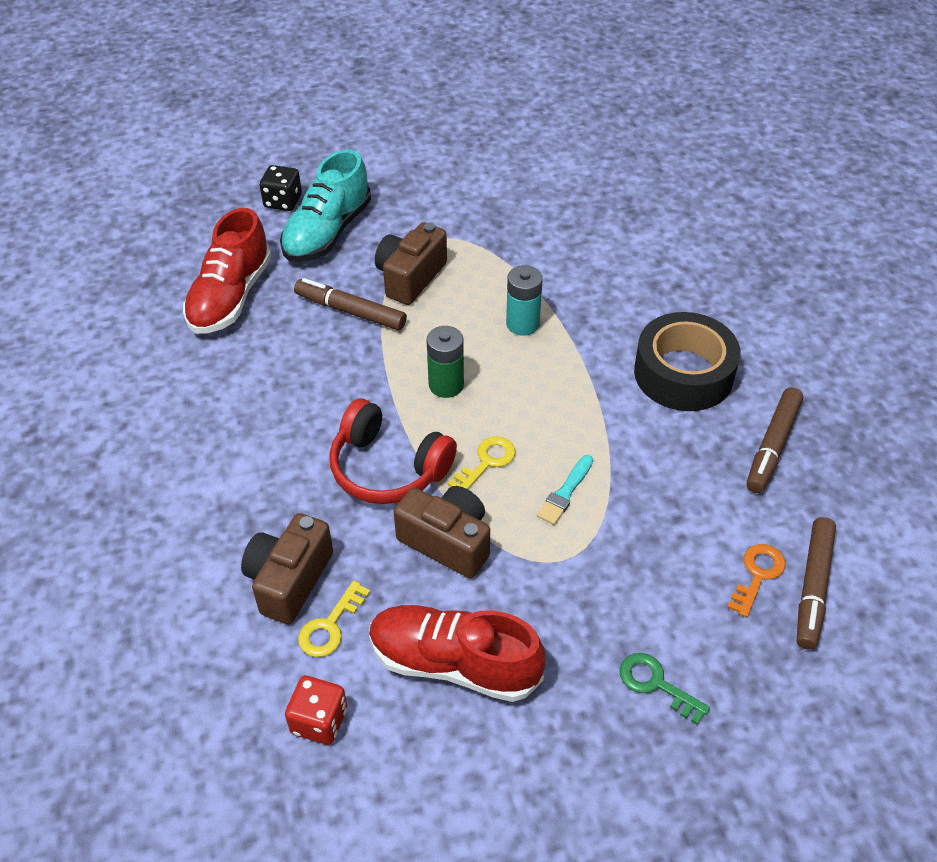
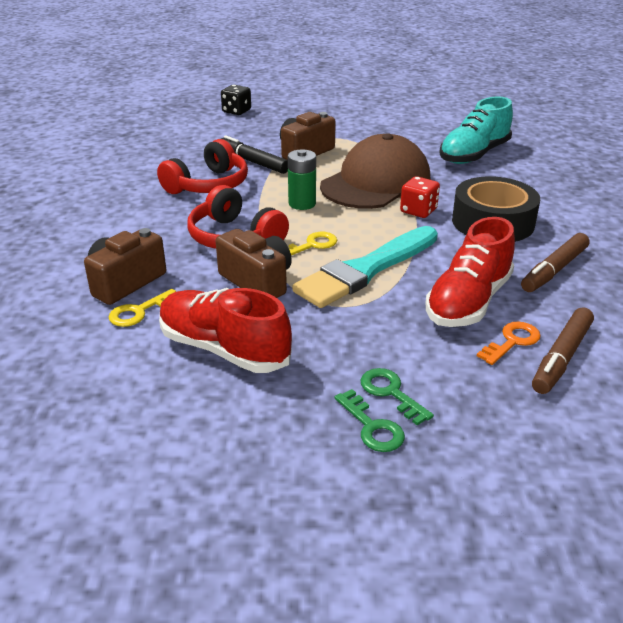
camera: 15 degrees right, 15 degrees down
(231, 297) = (175, 146): red shoe -> red shoe (468, 302)
(312, 371) = (208, 185): none -> red headphones
(319, 721) = (96, 363): red dice -> red dice (418, 211)
(327, 232) = (258, 127): turquoise shoe -> turquoise shoe (474, 155)
(350, 311) = (253, 162): brown marker -> black marker
(522, 324) = (376, 182): turquoise battery -> brown cap
(565, 492) = (366, 270): turquoise brush -> turquoise brush, size x2.38
(653, 738) = (372, 427): none -> green key

